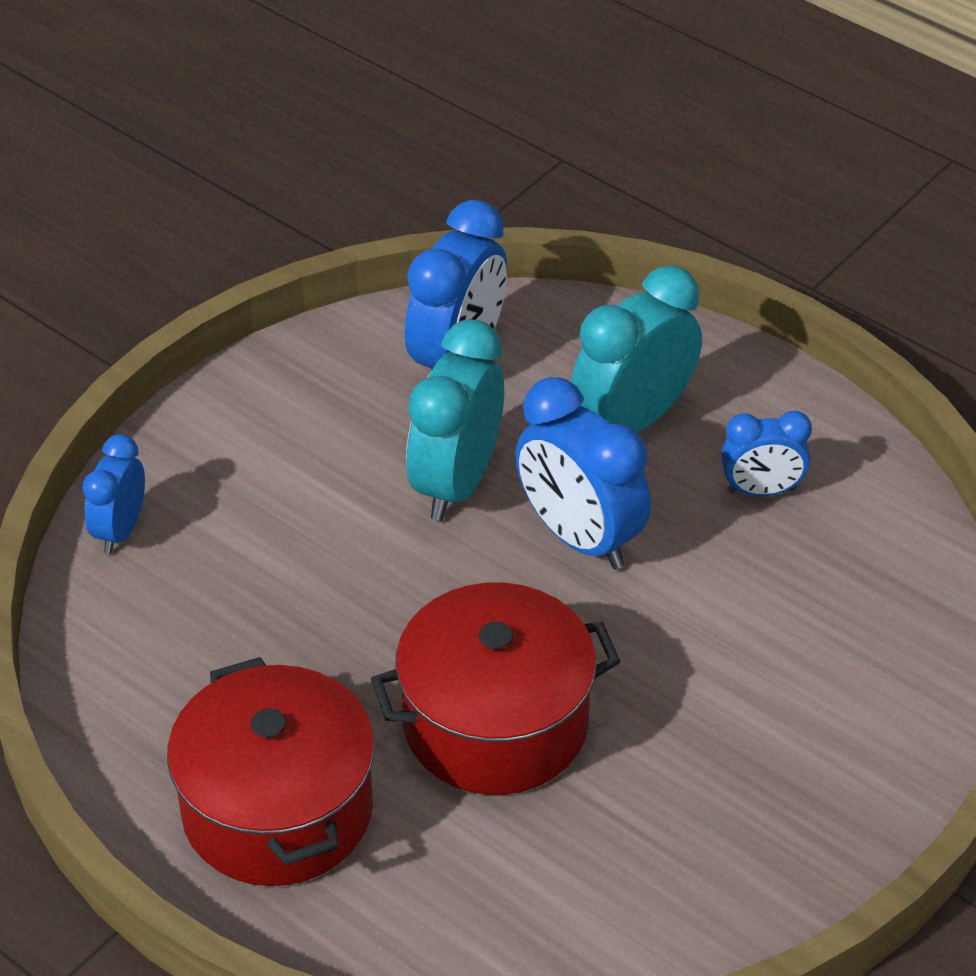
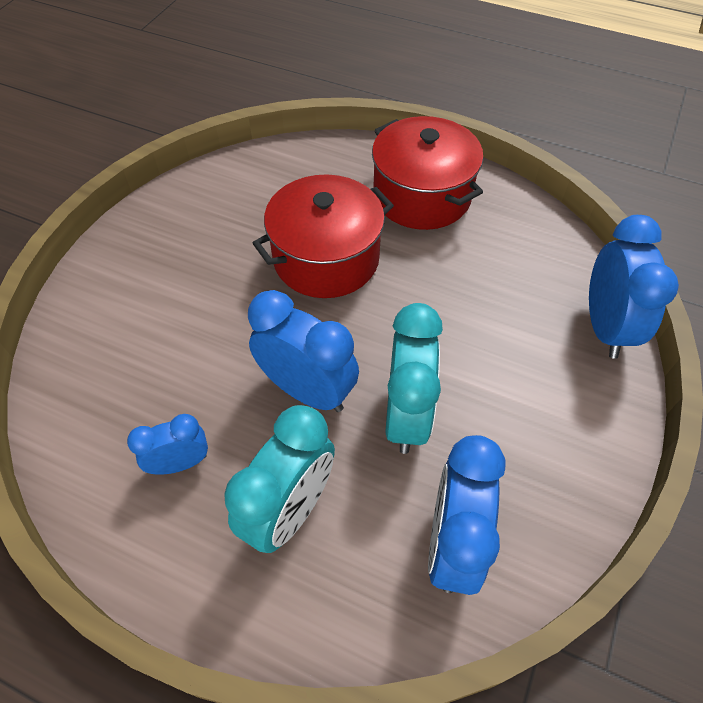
camera: 165 degrees right, 10 degrees up
(120, 530) = (605, 327): blue clock -> blue clock, size x1.70

